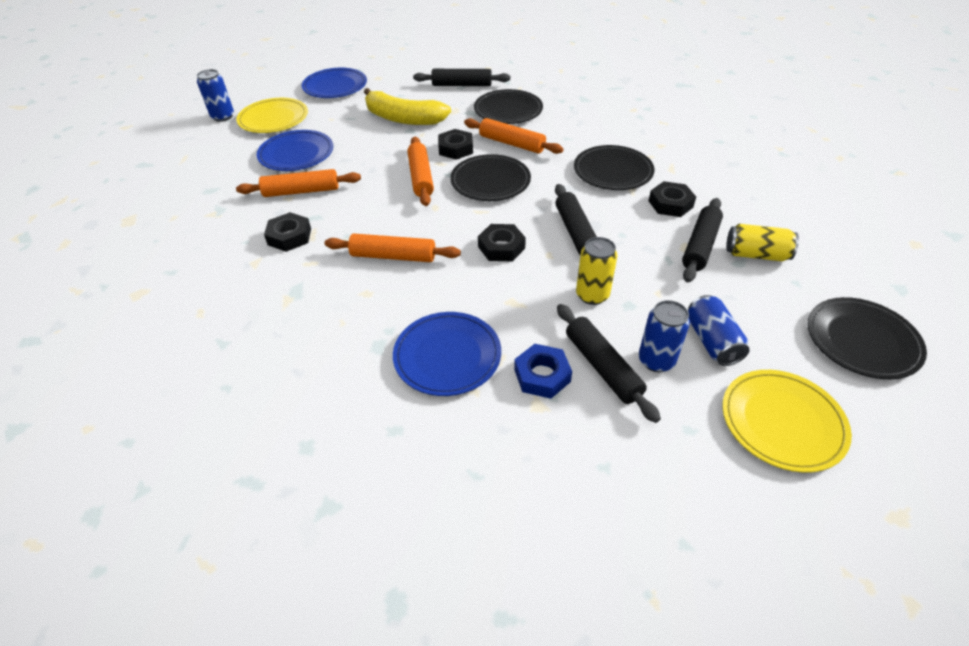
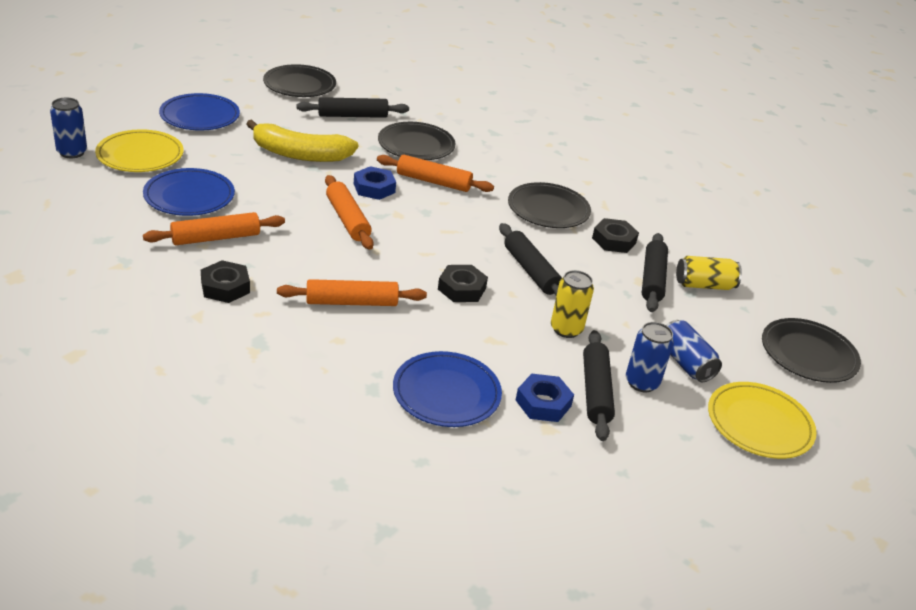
camera: 20 degrees left, 10 degrees down
(456, 149) = (374, 188): black nut -> blue nut
(490, 181) = (425, 222): black plate -> black plate (299, 85)
(602, 367) = (595, 391): black rolling pin -> black rolling pin turned 45 degrees clockwise

